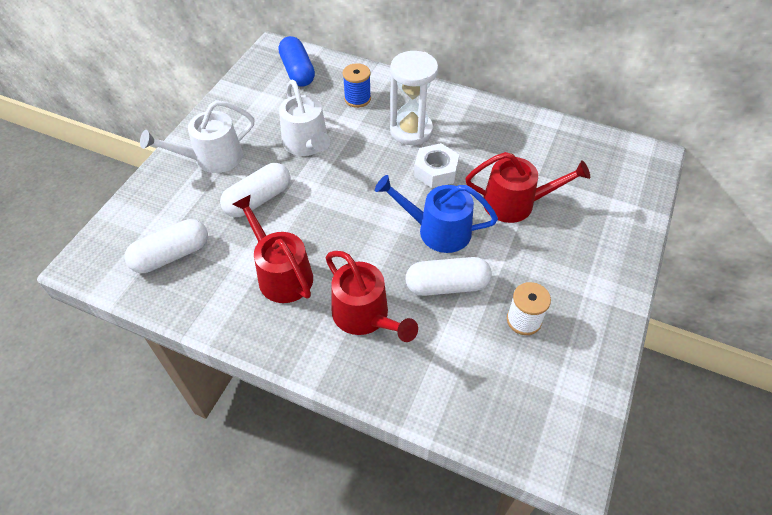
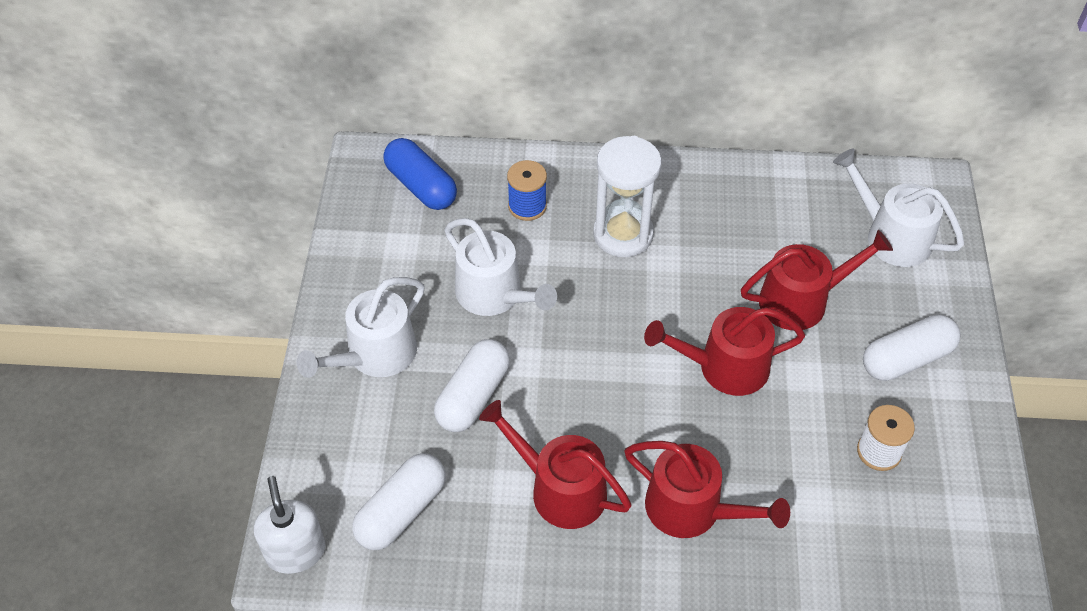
camera: 20 degrees left, 0 degrees up
(92, 259) = (295, 551): none -> white soap dispenser
(436, 171) = (683, 284): white nut -> none
(437, 230) = (725, 367): blue watering can -> red watering can
(447, 285) = (770, 437): white capsule -> white capsule (906, 359)
(603, 180) = (891, 236): none -> white watering can

